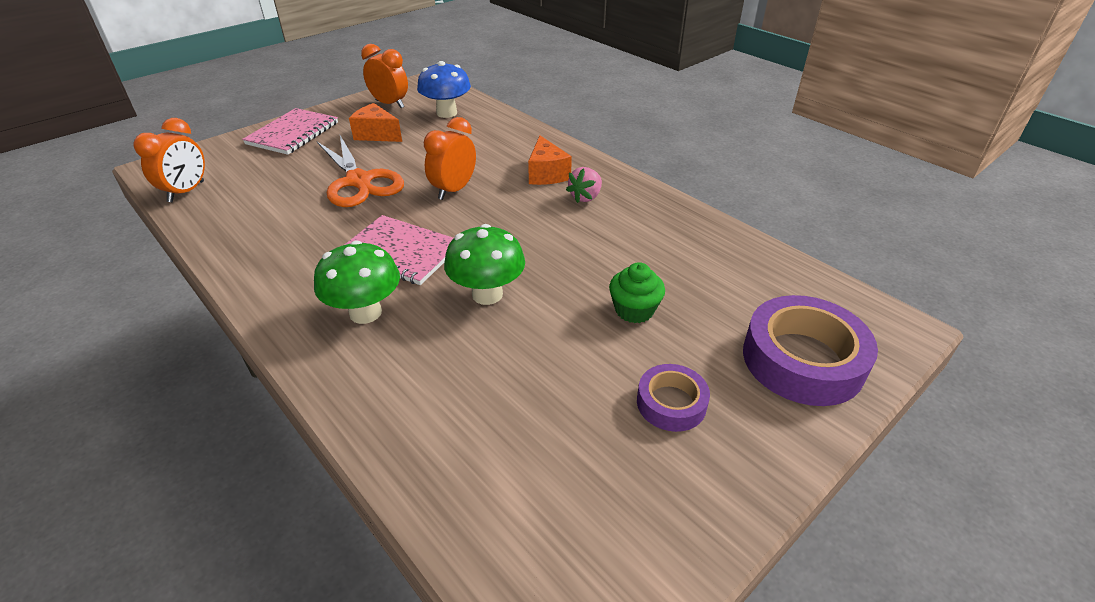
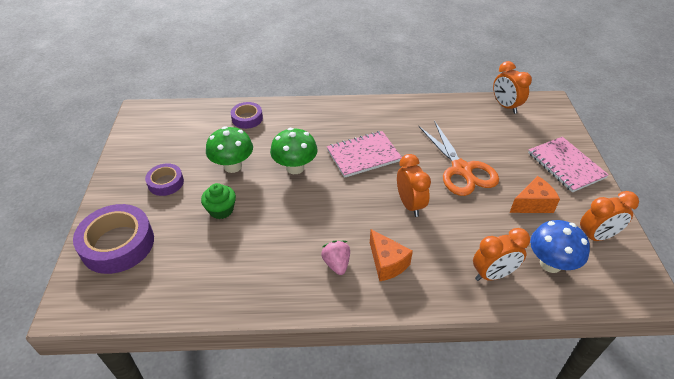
camera: 130 degrees right, 5 degrees up
(359, 181) = (461, 169): orange scissors -> orange scissors turned 120 degrees counterclockwise
(365, 312) = (327, 127): green mushroom -> green mushroom (233, 166)
(424, 423) = (247, 118): none -> purple tape
(490, 129) = (493, 274): none -> orange clock
(546, 174) = (387, 263): orange cheese -> orange cheese turned 150 degrees counterclockwise

